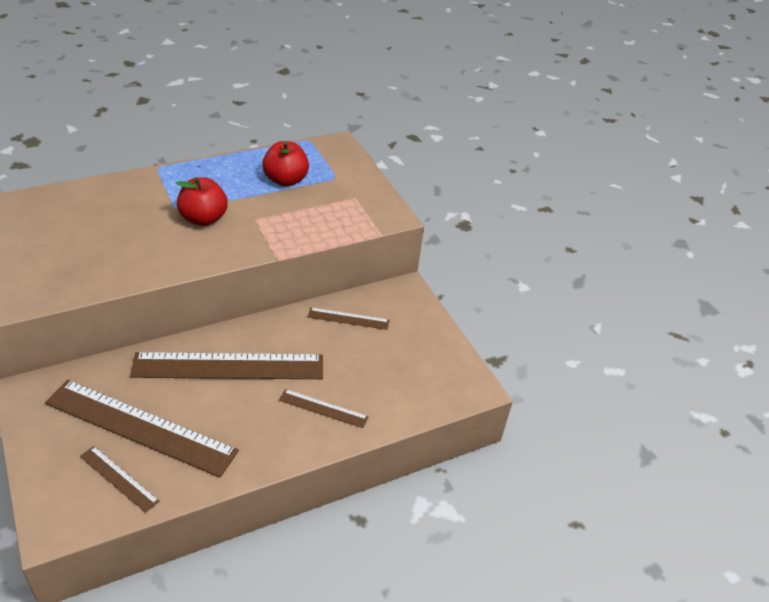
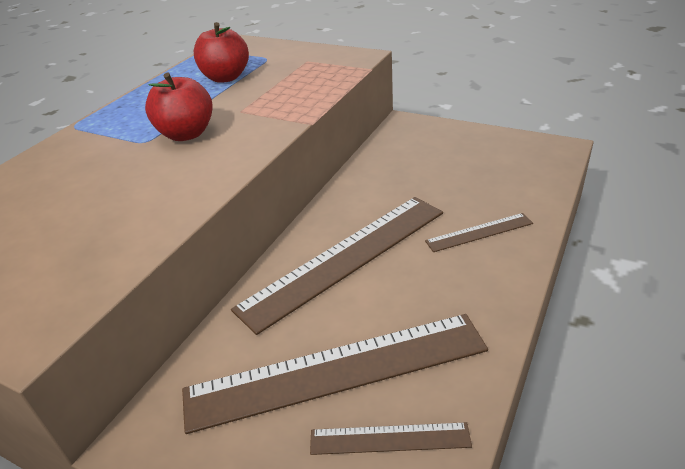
camera: 30 degrees left, 5 degrees down
(348, 319) = (393, 164): brown ruler -> none

